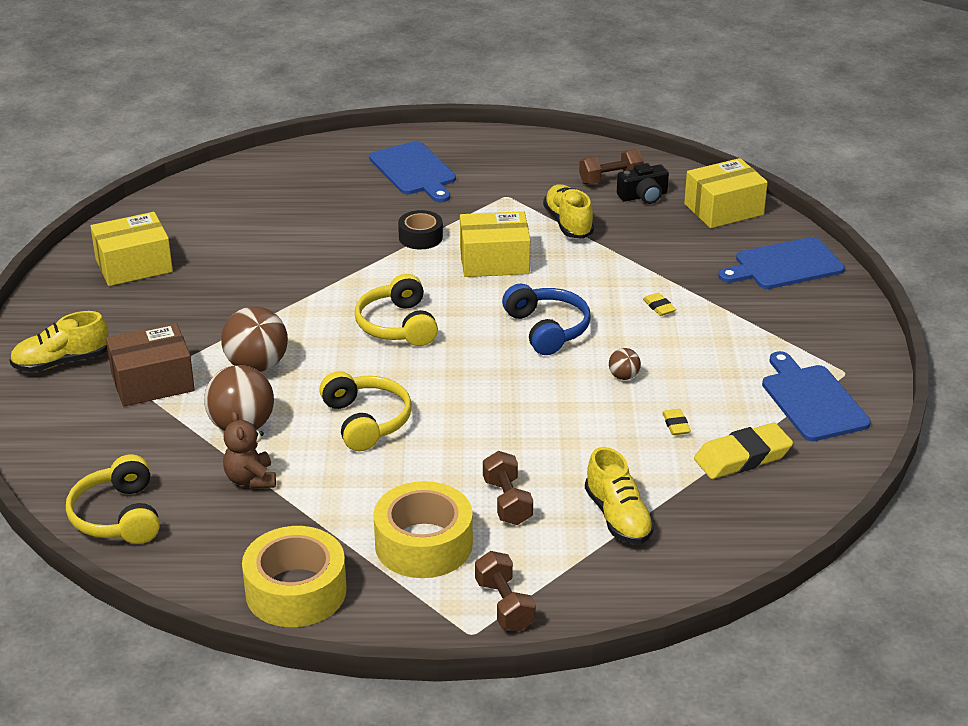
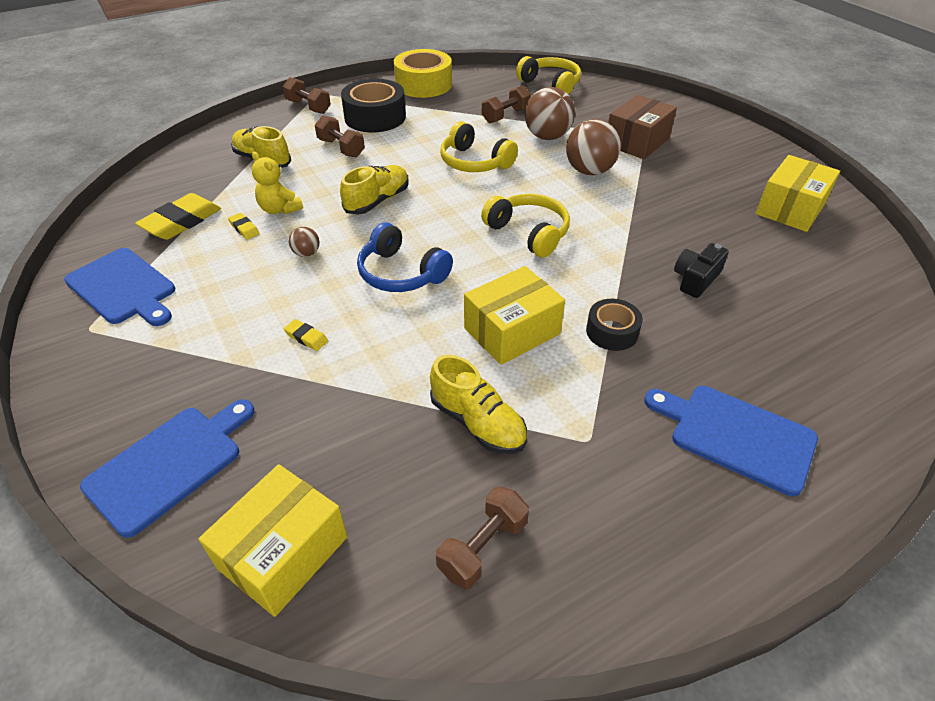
camera: 150 degrees right, 10 degrees up
(61, 362) = (708, 134): yellow shoe -> yellow shoe (377, 201)
(250, 479) = (505, 116): brown teddy bear -> brown dumbbell
(423, 544) = (375, 117): yellow tape -> black tape
(628, 436) = (280, 209): none -> yellow teddy bear
(643, 196) = (414, 528): black camera -> black camera (695, 279)

